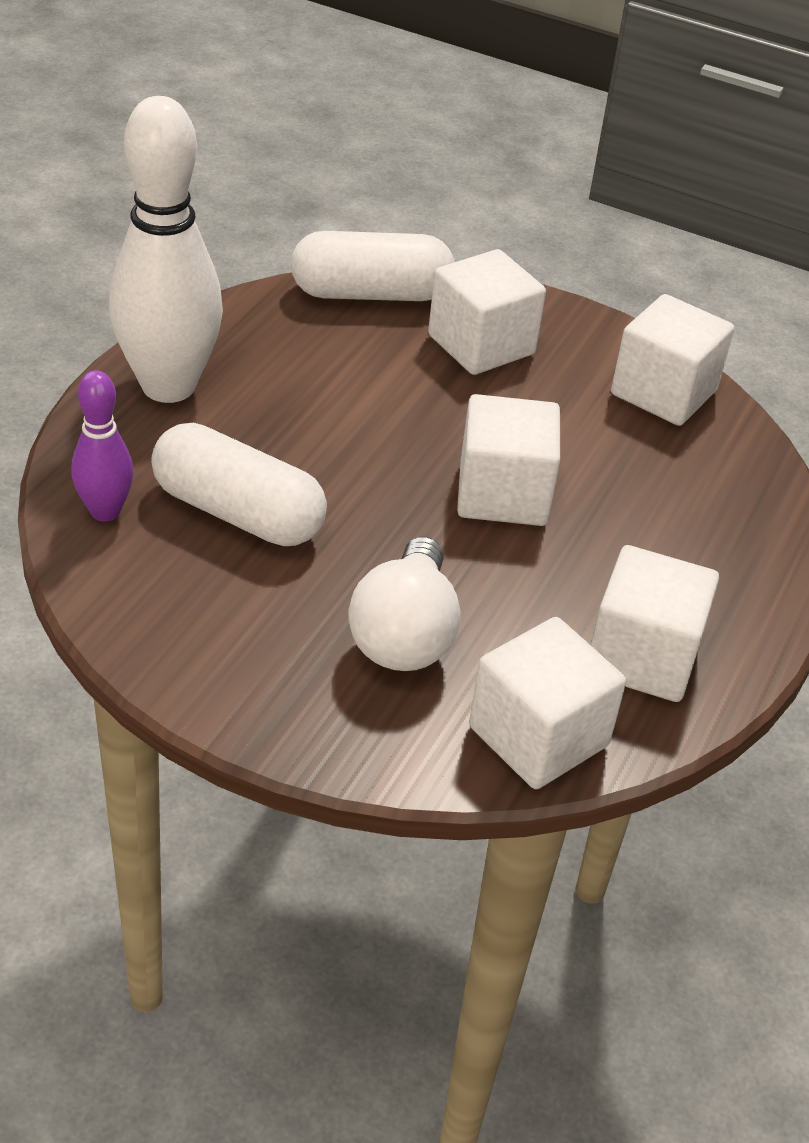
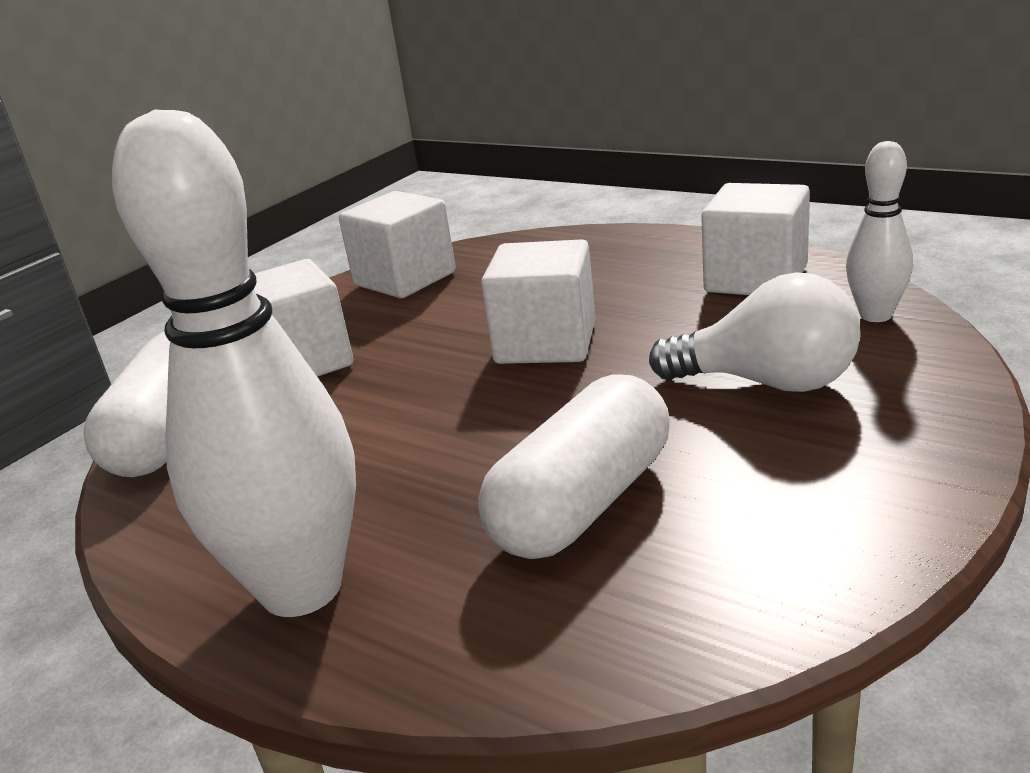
camera: 75 degrees left, 15 degrees down
(105, 511) = (588, 626): purple bowling pin -> none
(538, 736) = (875, 315): white cube -> white bowling pin

